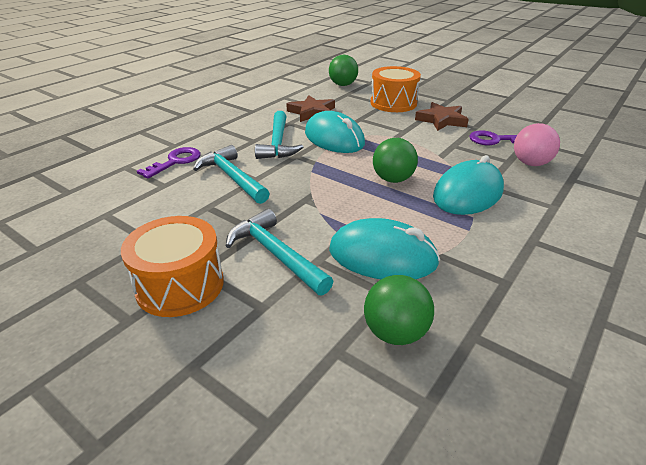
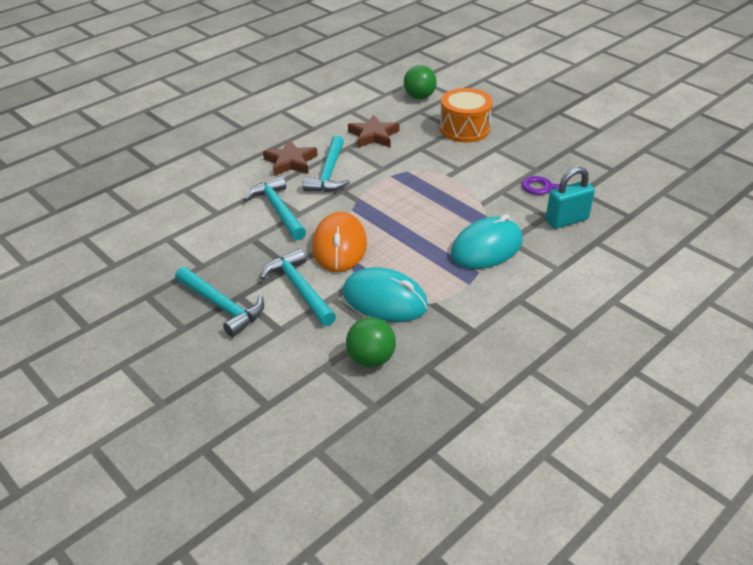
camera: 10 degrees right, 5 degrees up
(175, 162) = (229, 187): purple key -> none
(180, 285) = (222, 306): orange drum -> turquoise hammer
(309, 205) = (339, 246): none -> orange mouse
(334, 138) = (385, 172): turquoise mouse -> none
(393, 179) = (424, 226): green ball -> none
(441, 120) = (505, 157): brown star -> brown star (291, 162)
(530, 163) = (566, 220): pink ball -> turquoise padlock

